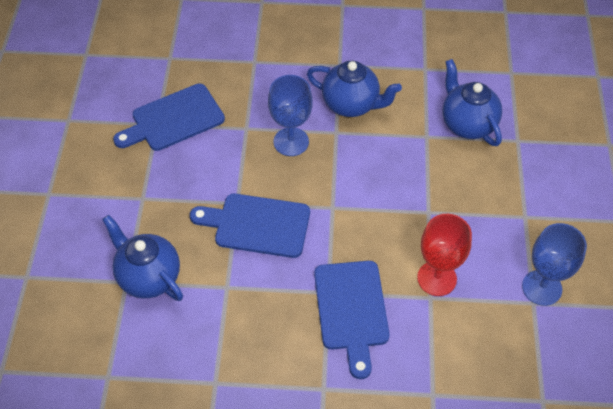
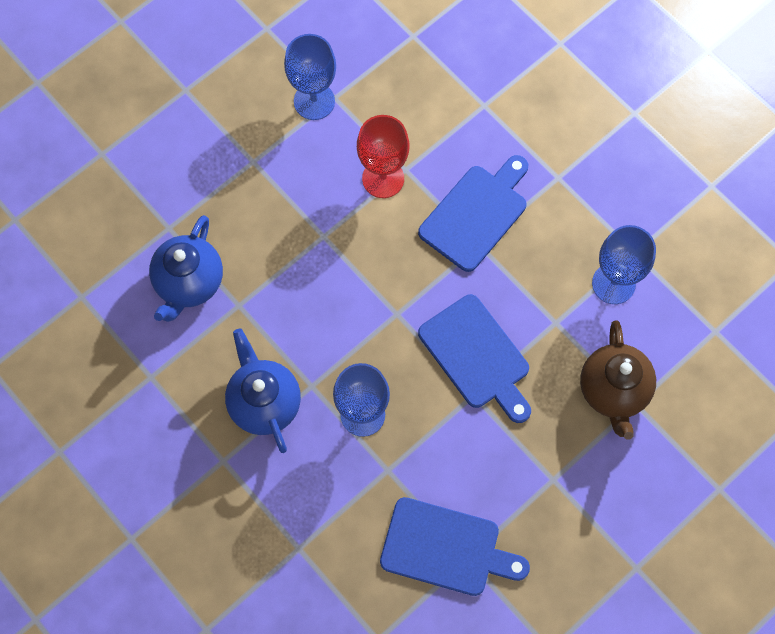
camera: 135 degrees left, 15 degrees up
(148, 277) = (613, 391): blue teapot -> brown teapot
(211, 346) = (613, 283): none -> blue goblet

